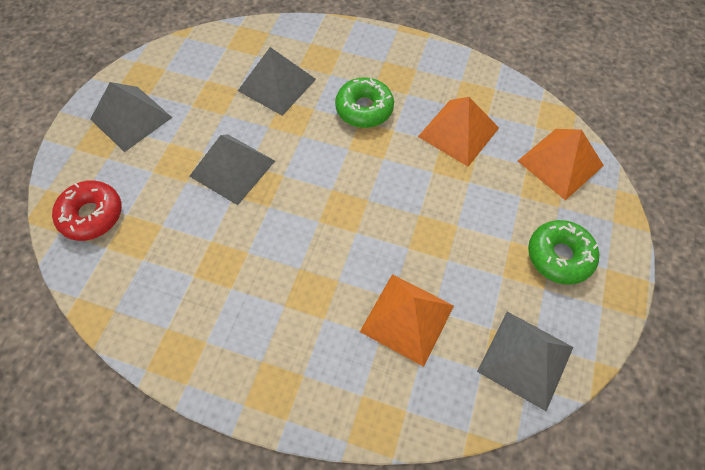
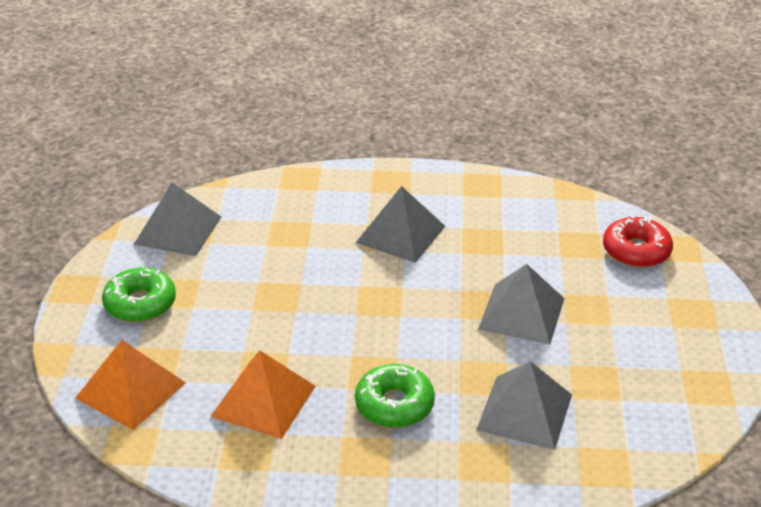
camera: 165 degrees right, 25 degrees down
(131, 118) = (677, 339): grey pyramid -> grey pyramid (400, 234)
(407, 318) = (290, 236): orange pyramid -> none

